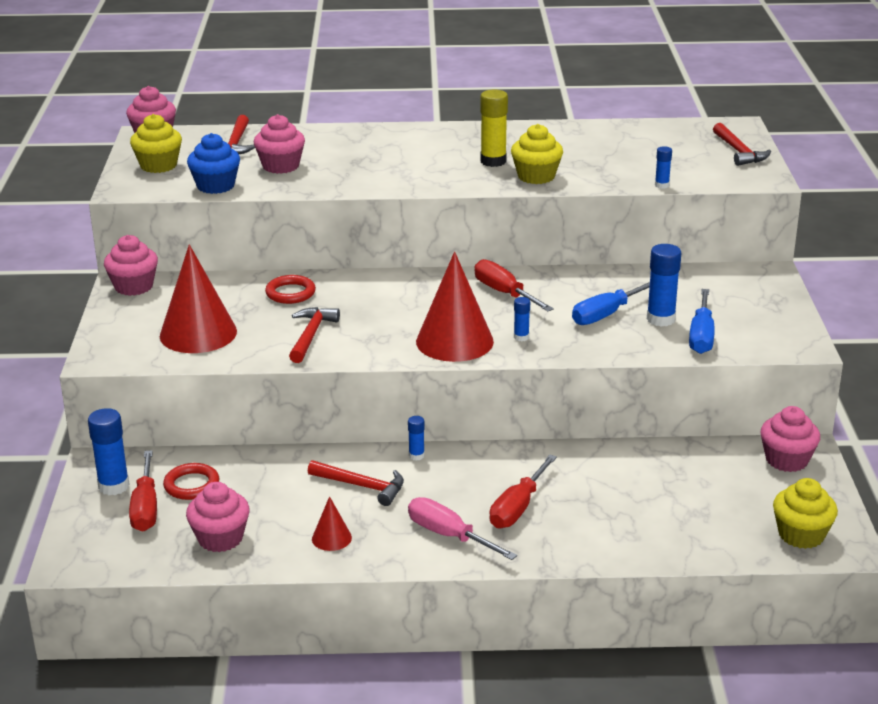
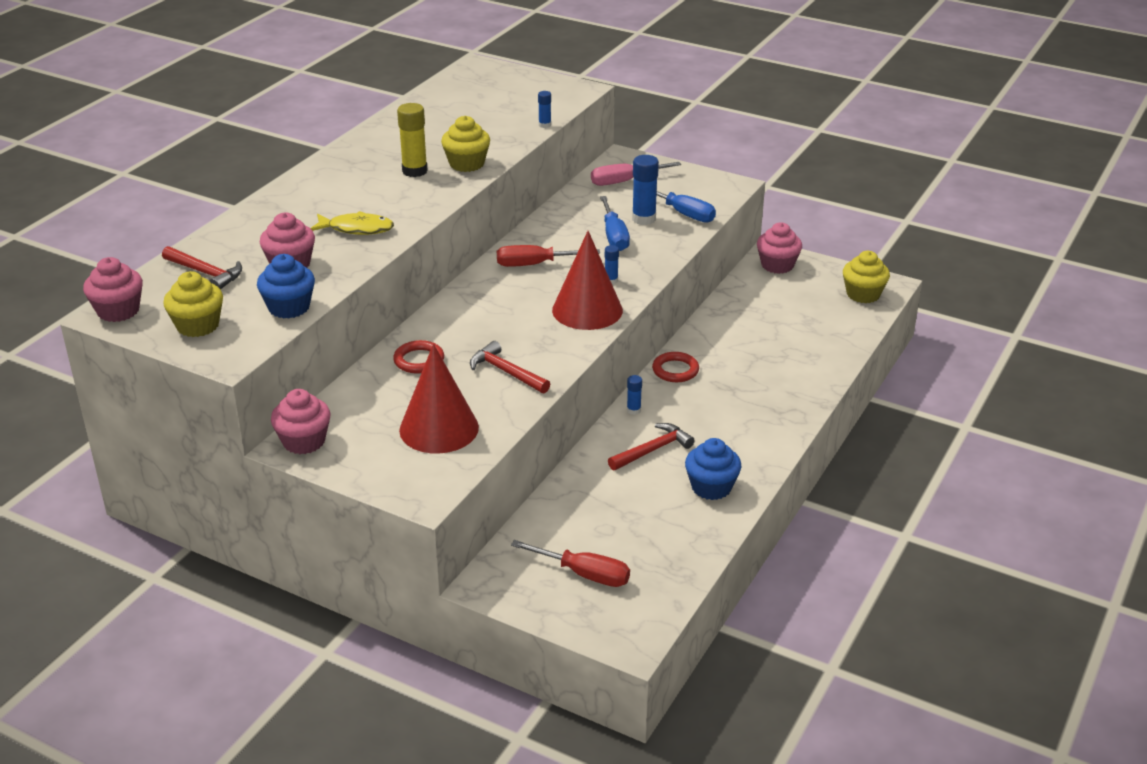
camera: 60 degrees left, 5 degrees up
(114, 486) = (533, 584): blue glue stick -> none
(191, 485) = (572, 538): red ring -> red ring (675, 370)
(220, 538) = (665, 545): pink cupcake -> none
(331, 538) = (711, 487): red cone -> blue cupcake
(365, 171) = (357, 229): none -> yellow fish
(449, 536) = (753, 431): pink screwdriver -> pink screwdriver (625, 181)
(518, 507) = (742, 389): red screwdriver -> none
(738, 152) = (524, 81): red hammer -> none

